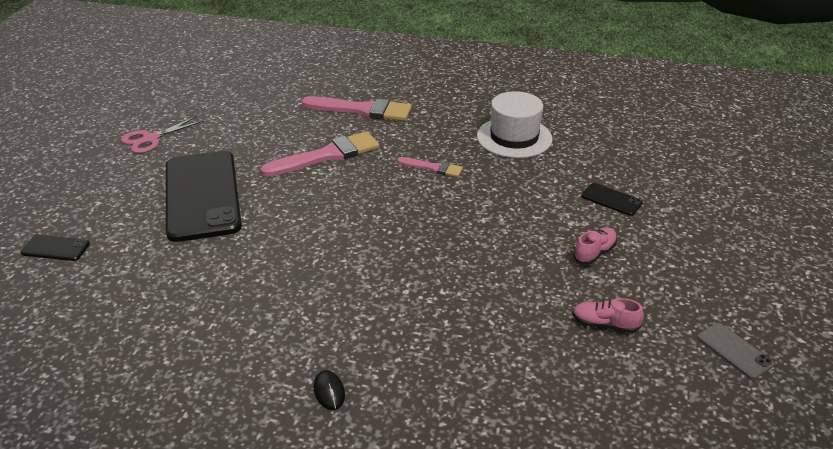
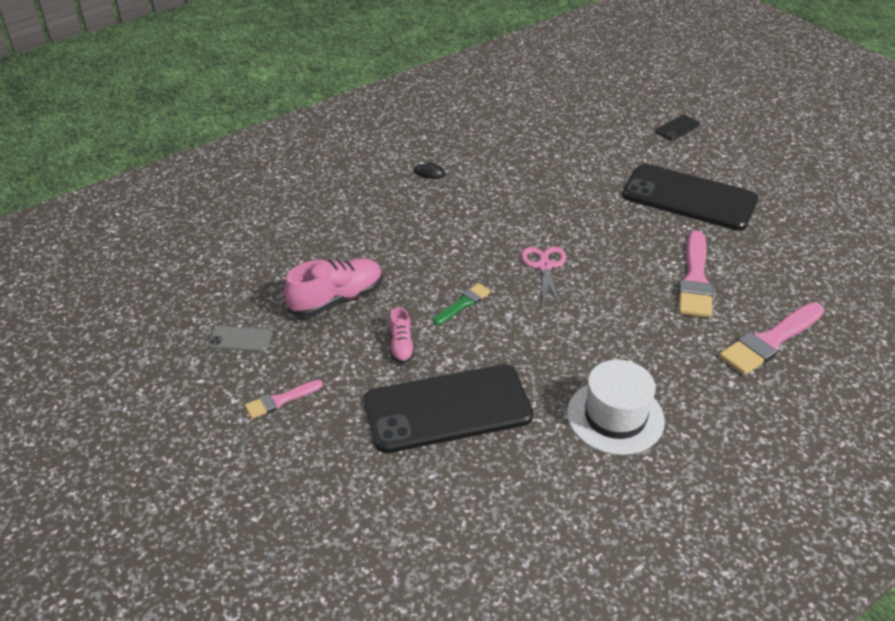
camera: 130 degrees right, 5 degrees up
(151, 139) = (811, 202): pink scissors -> pink scissors (544, 266)
(433, 168) = (613, 329): pink brush -> pink brush (280, 400)
(504, 248) = (463, 303): none -> green brush
(605, 324) = (336, 299): pink shoe -> pink shoe, size x1.84
(611, 200) = (447, 408): black phone -> black phone, size x2.47

